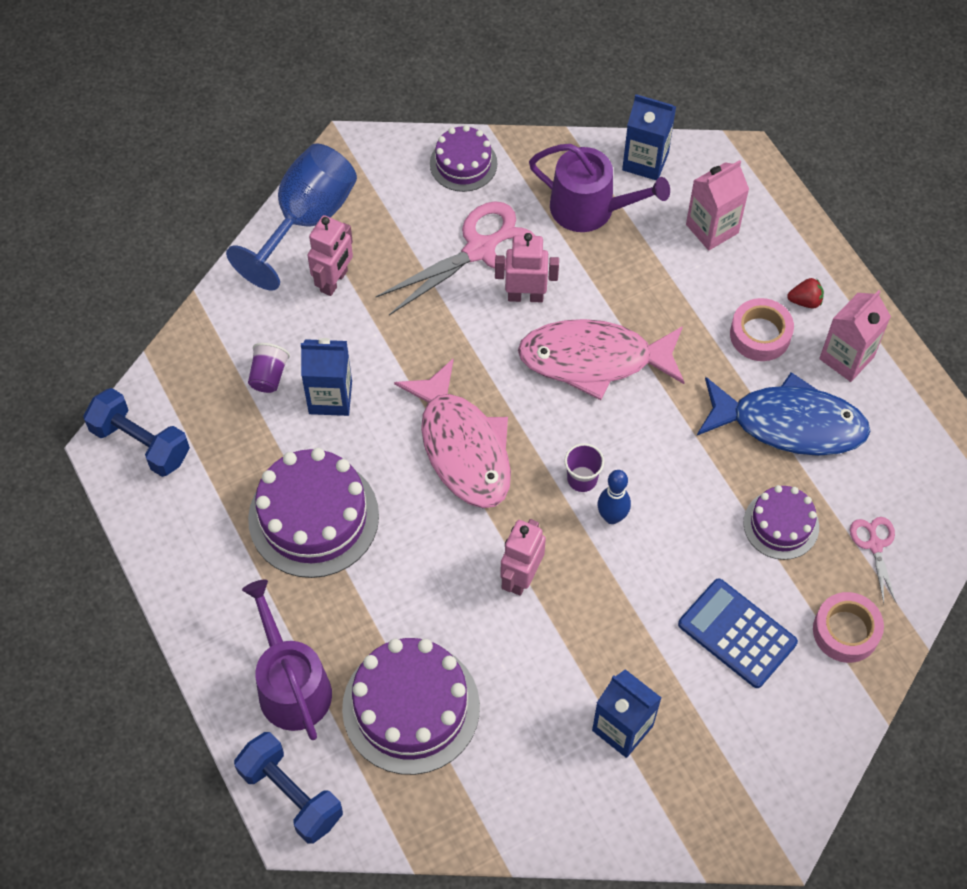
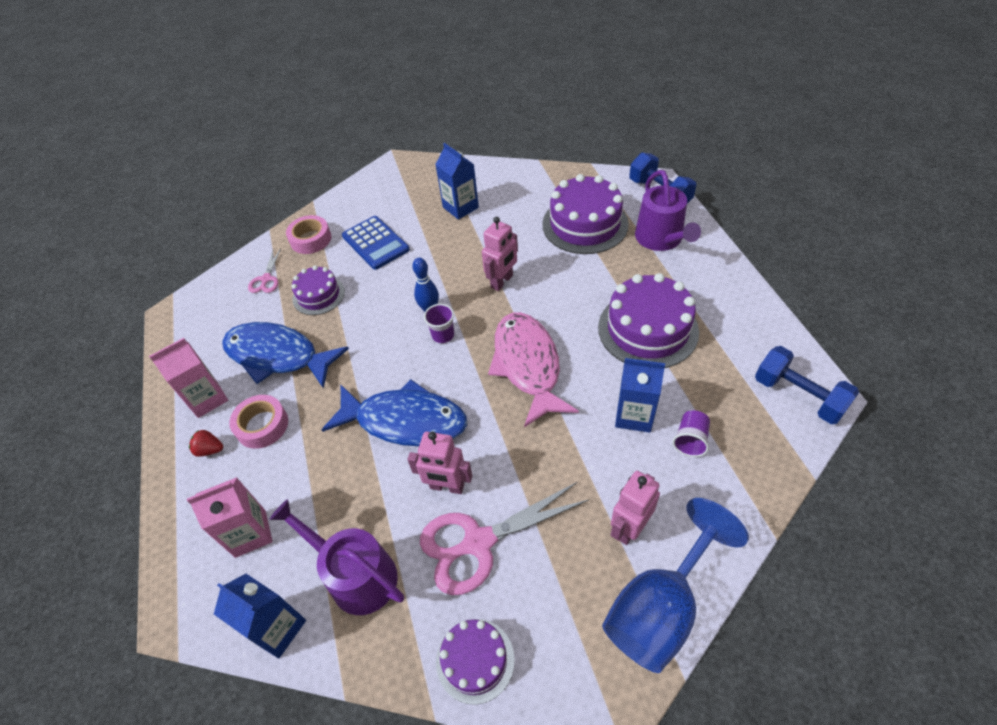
camera: 165 degrees left, 10 degrees down
(594, 359) = (404, 421): pink fish -> blue fish

